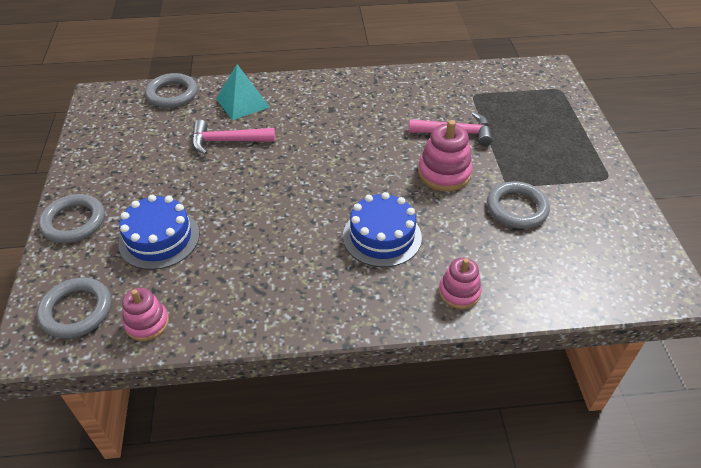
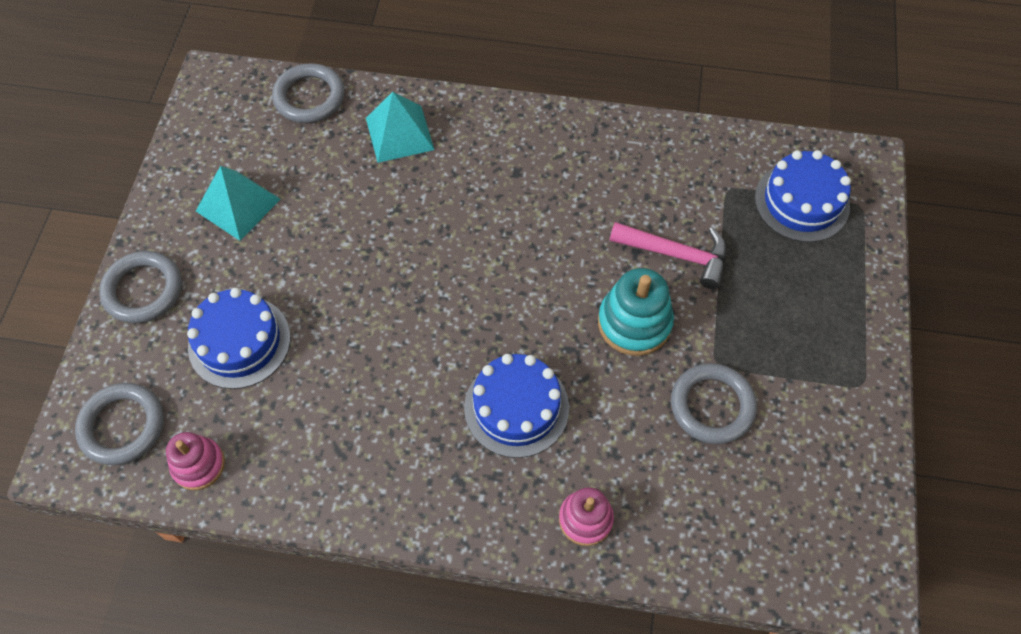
camera: 15 degrees right, 15 degrees up
(136, 160) = (238, 205): none -> turquoise pyramid
(227, 141) = (361, 199): pink hammer -> none
(444, 173) = (634, 323): pink stacking toy -> turquoise stacking toy
(522, 93) = (801, 202): none -> blue cake

